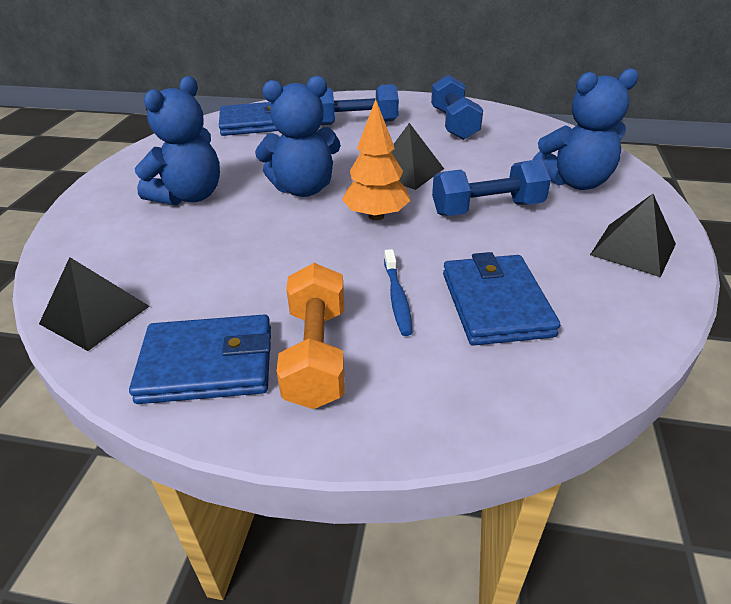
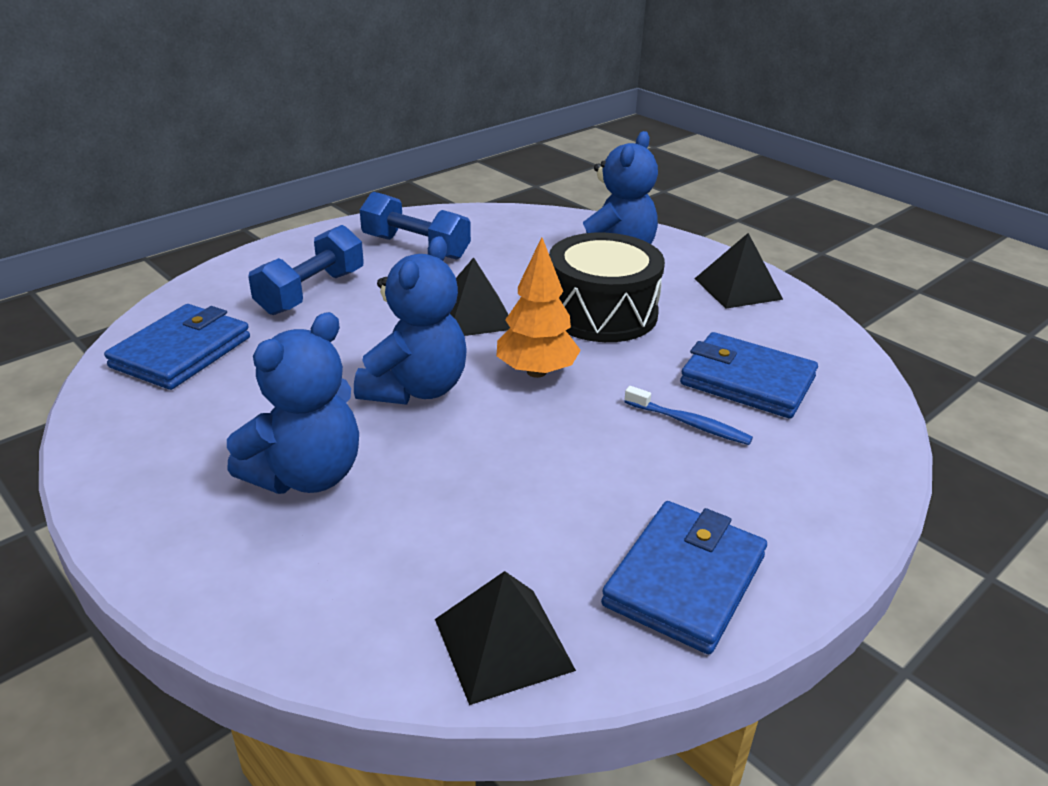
camera: 55 degrees left, 5 degrees down
(189, 196) = (307, 475): blue teddy bear -> blue teddy bear turned 60 degrees clockwise
(316, 354) = (731, 504): orange dumbbell -> none
(487, 209) = (601, 313): blue dumbbell -> black drum

